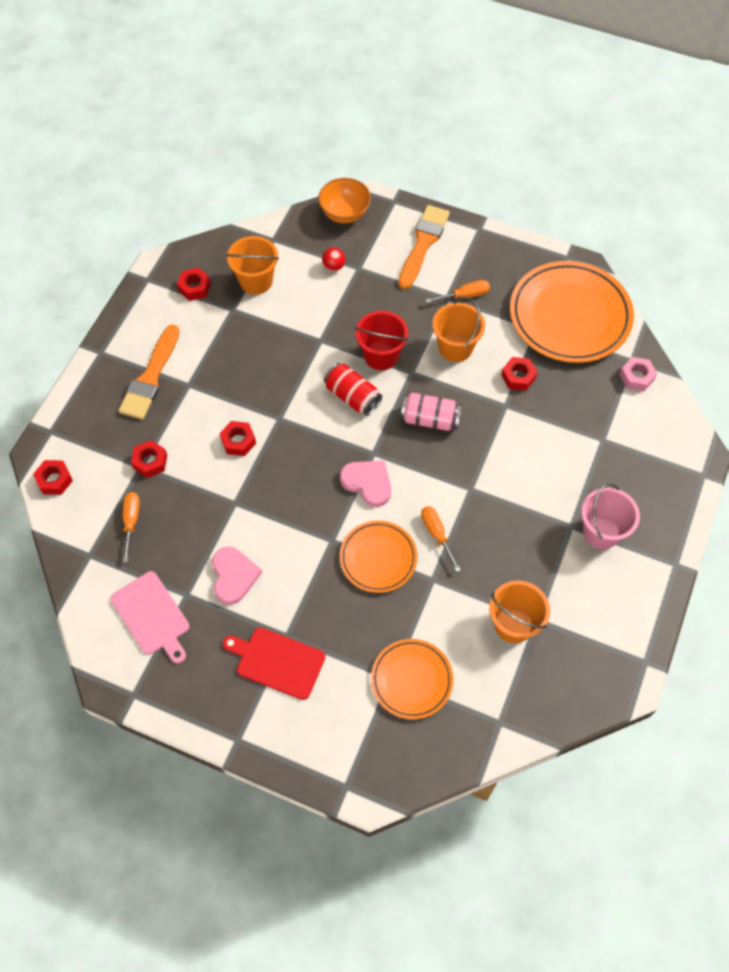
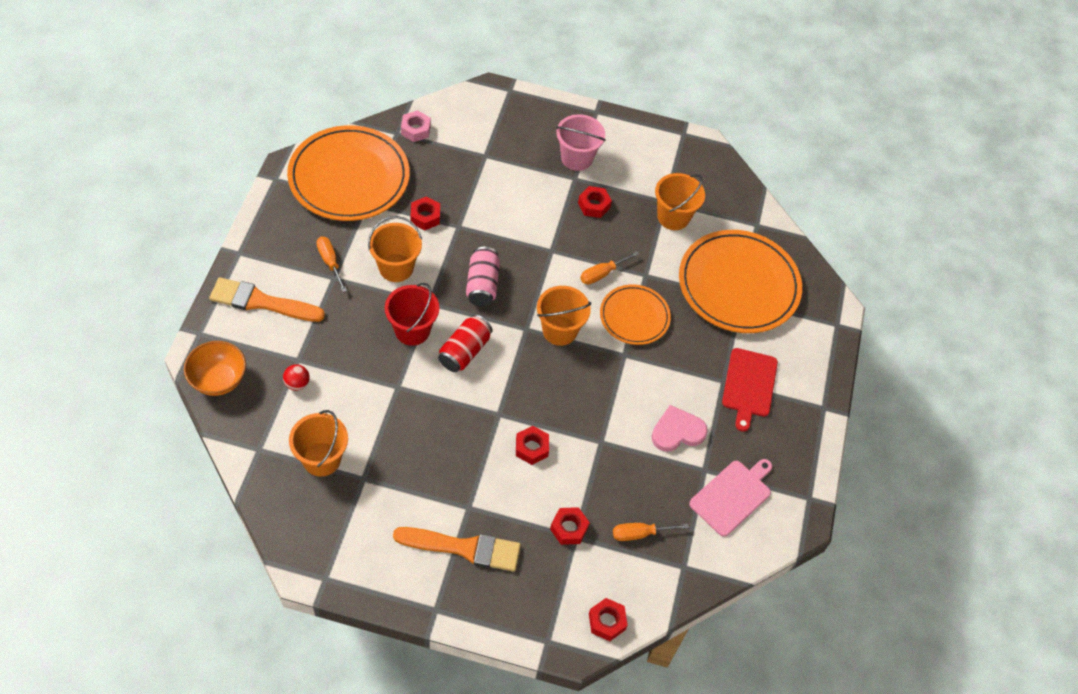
camera: 105 degrees left, 5 degrees down
(194, 287) = (335, 523): red nut -> red nut (594, 205)
(368, 483) = (559, 330): pink heart -> orange bucket
(411, 680) = (738, 285): orange plate -> orange plate, size x1.78

